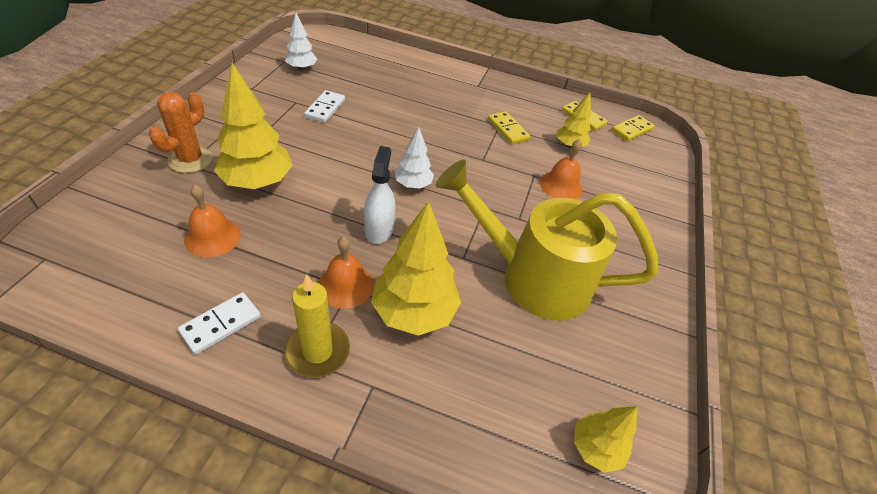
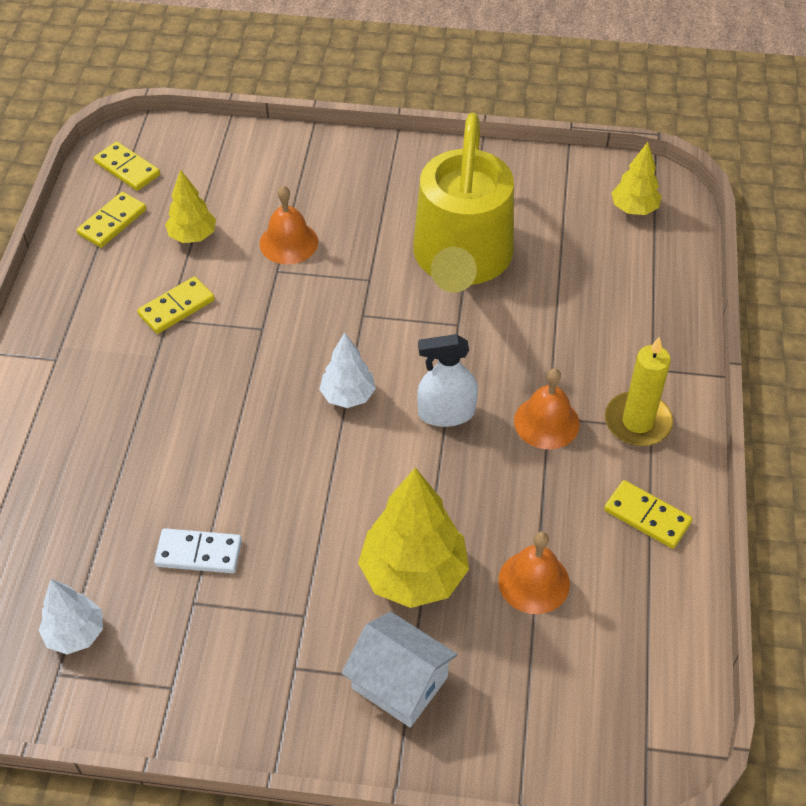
camera: 95 degrees left, 5 degrees up
(190, 160) = (399, 683): orange cactus -> white house
(221, 324) = (647, 516): white domino -> yellow domino
(414, 312) = (554, 354): yellow tree -> none

